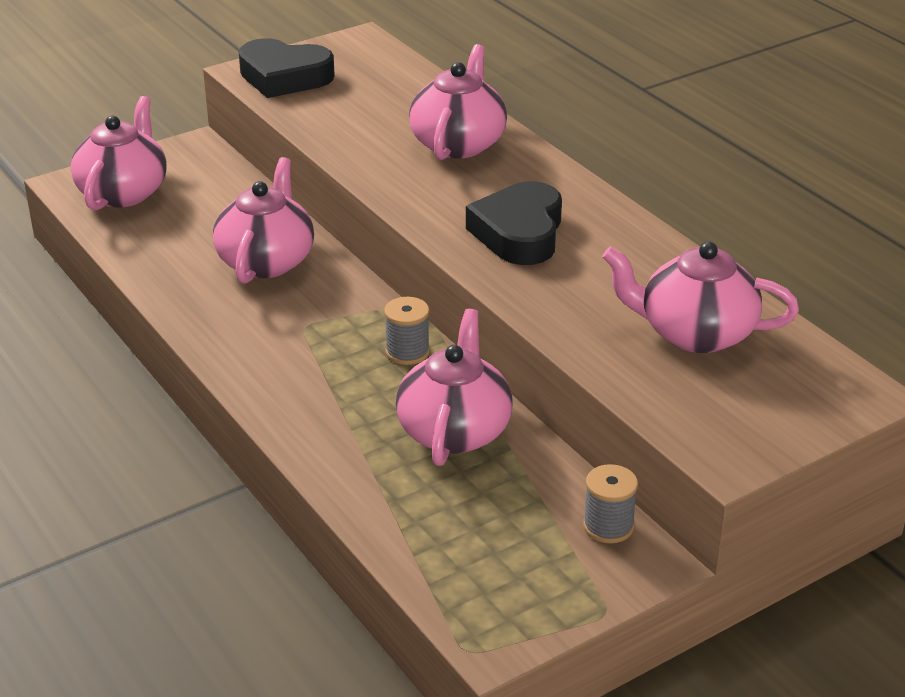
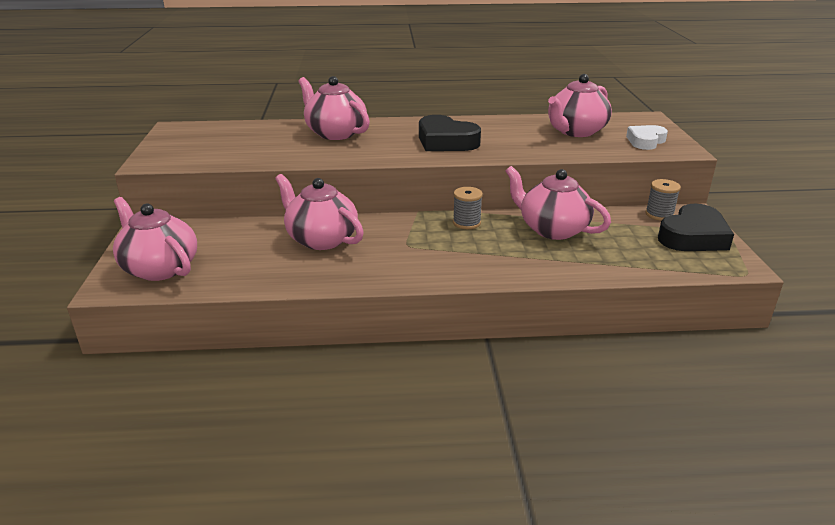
camera: 60 degrees left, 5 degrees down
(284, 77) = (178, 154): black heart -> black heart (693, 236)
(726, 413) = (645, 141): none -> white heart

